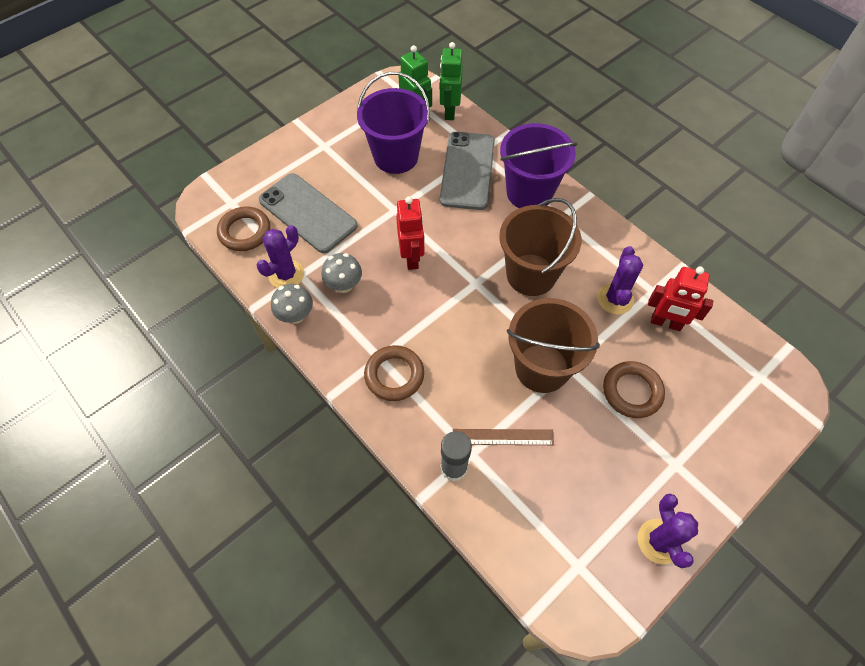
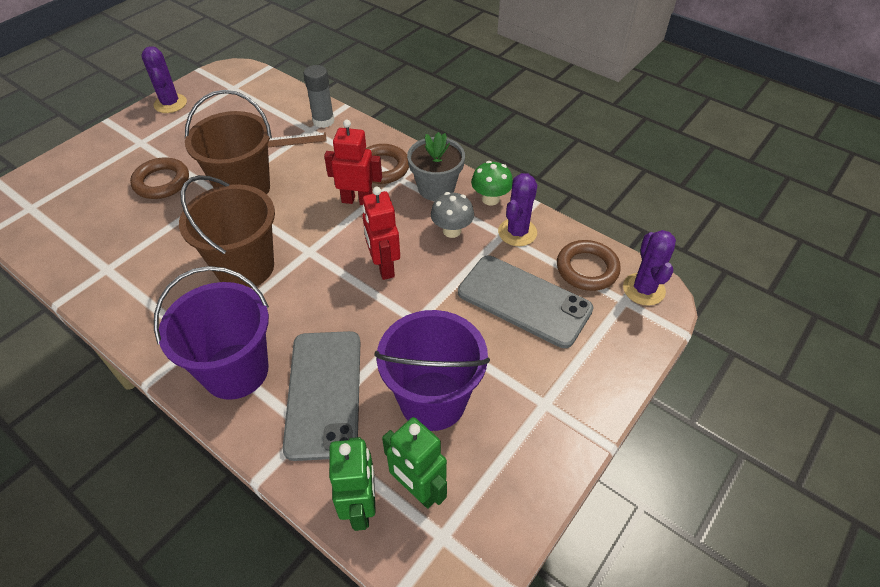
camera: 170 degrees right, 10 degrees down
(296, 316) = (490, 199): grey mushroom -> green mushroom
(344, 337) = (436, 188): none -> grey flower pot
(615, 299) = (154, 255): purple cactus -> purple cactus (643, 289)
(665, 323) = (105, 240): red robot -> red robot (357, 200)

